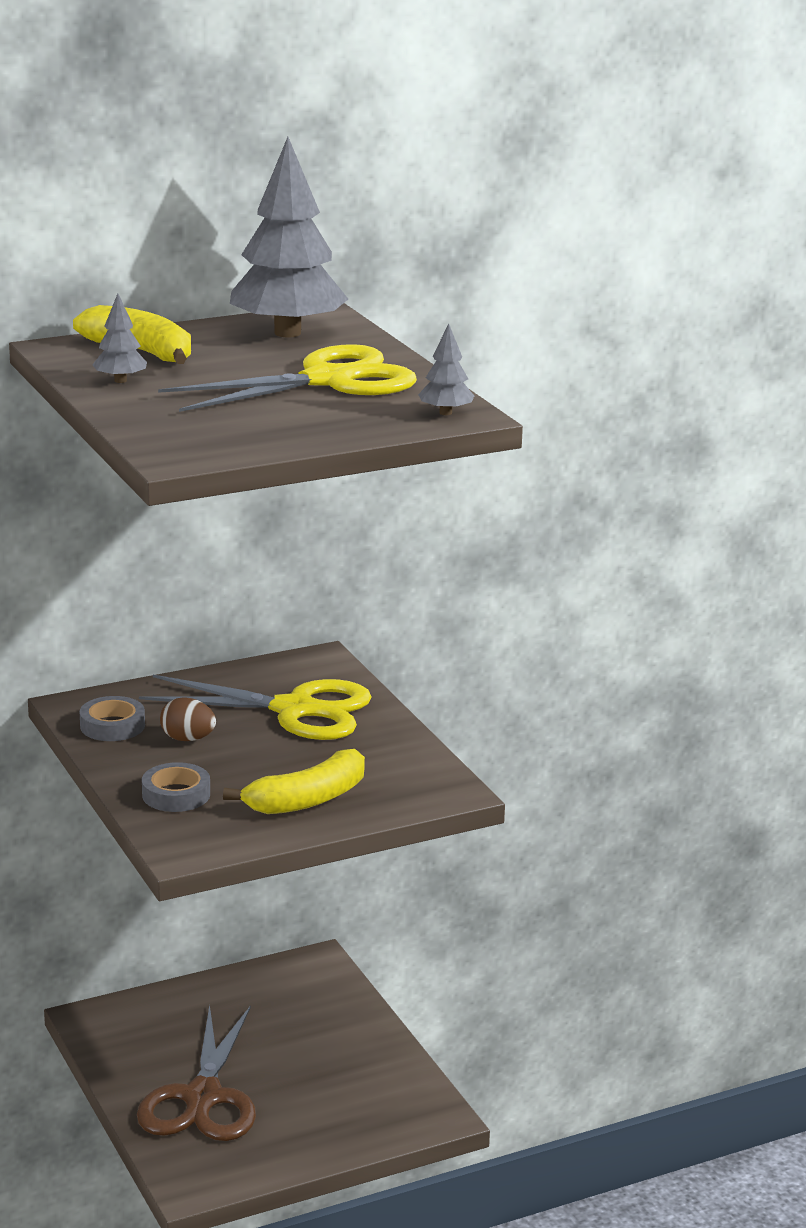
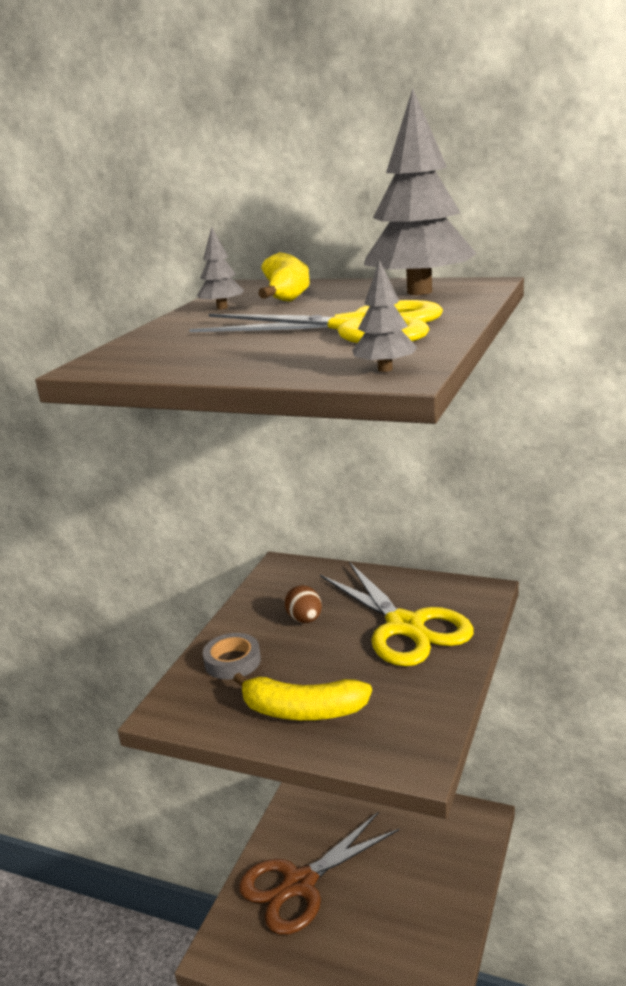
camera: 50 degrees right, 0 degrees up
(112, 726) = (279, 590): grey tape -> none

